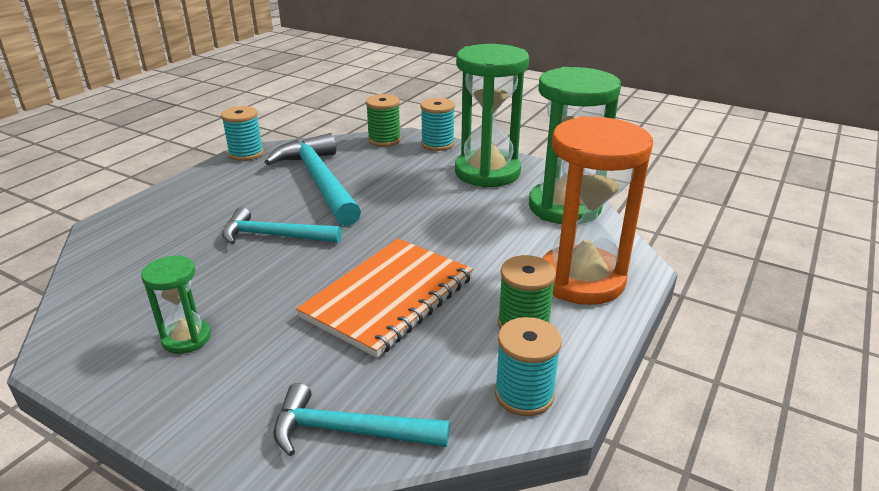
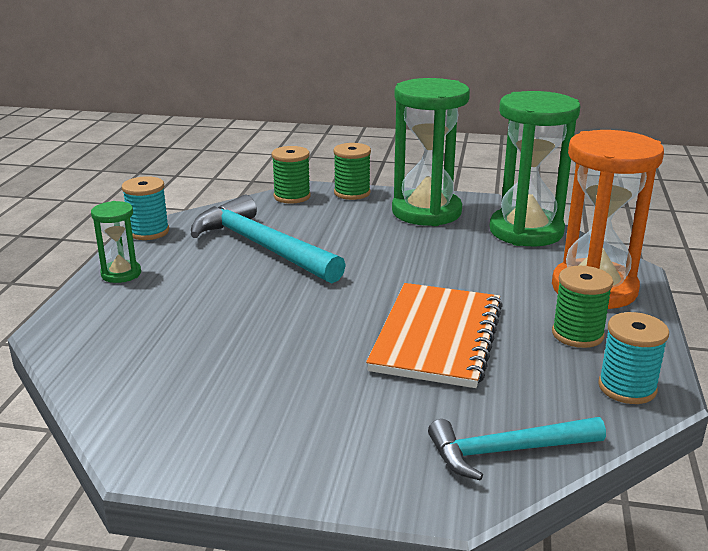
camera: 20 degrees left, 5 degrees down
(186, 338) = (269, 414): green hourglass -> green hourglass (121, 274)
(274, 236) = (265, 305): turquoise hammer -> none
(437, 144) = (352, 193): turquoise spool -> green spool

